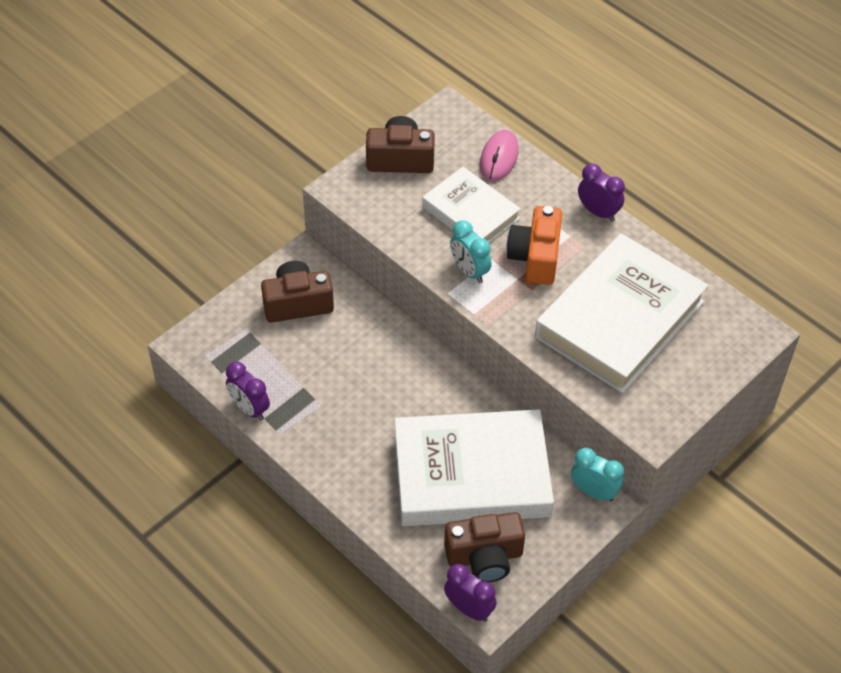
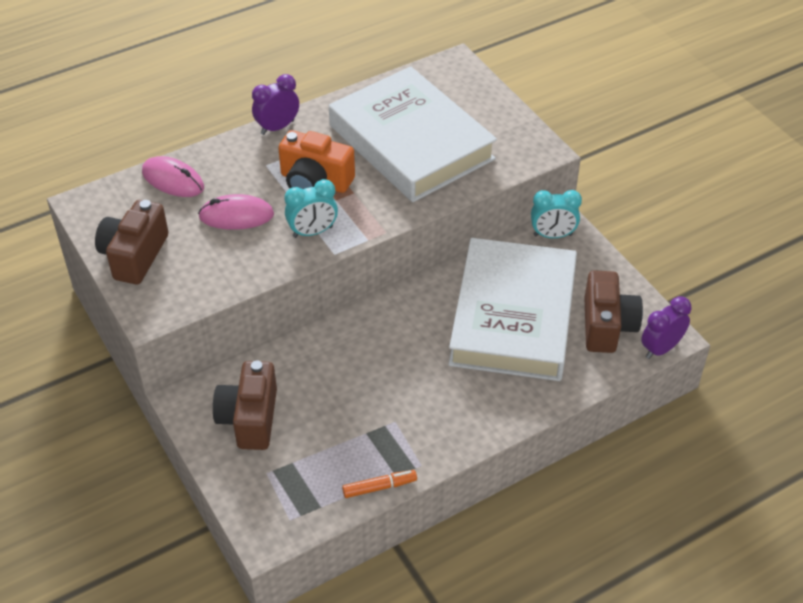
camera: 75 degrees left, 5 degrees down
(249, 409) = (379, 487): purple clock -> orange marker
(470, 213) = (236, 216): white book -> pink mouse
(594, 491) = (552, 235): turquoise clock -> turquoise clock turned 135 degrees counterclockwise

